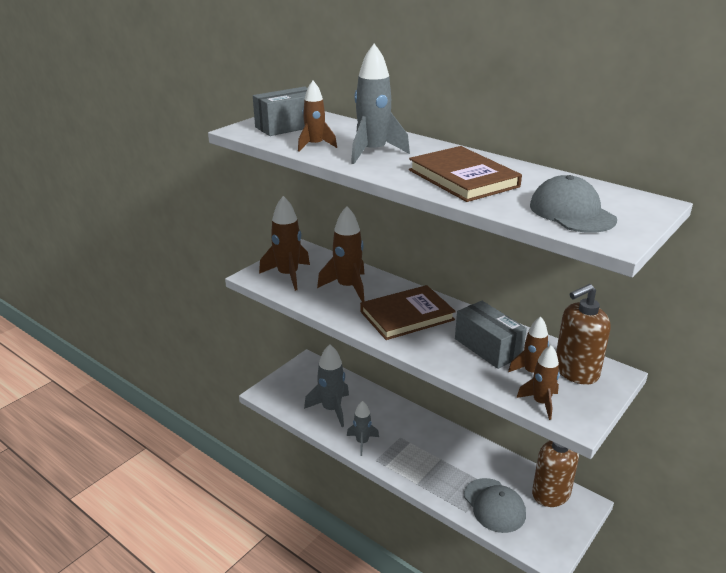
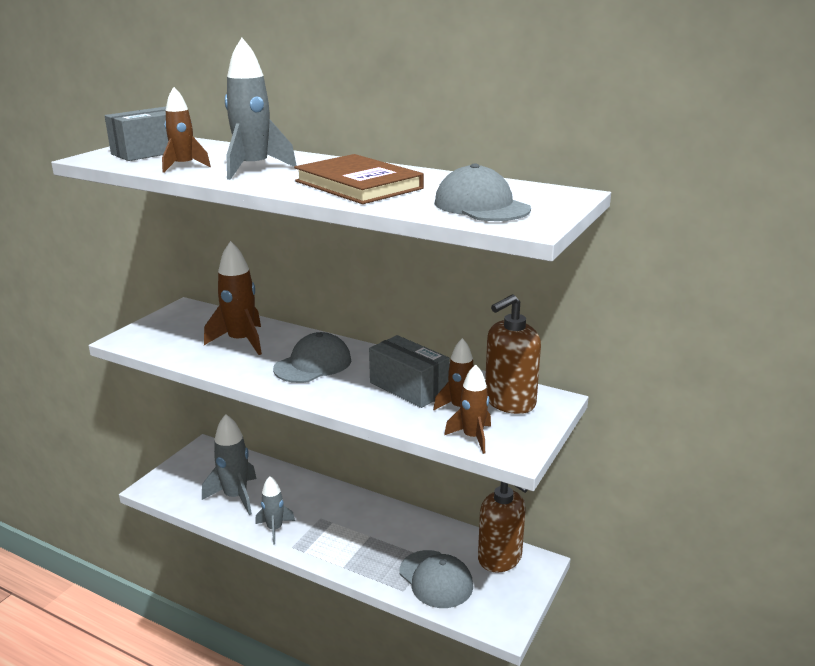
camera: 10 degrees left, 5 degrees down
(288, 275) = (168, 335): brown rocket -> none
(407, 316) = (313, 364): brown book -> grey cap

